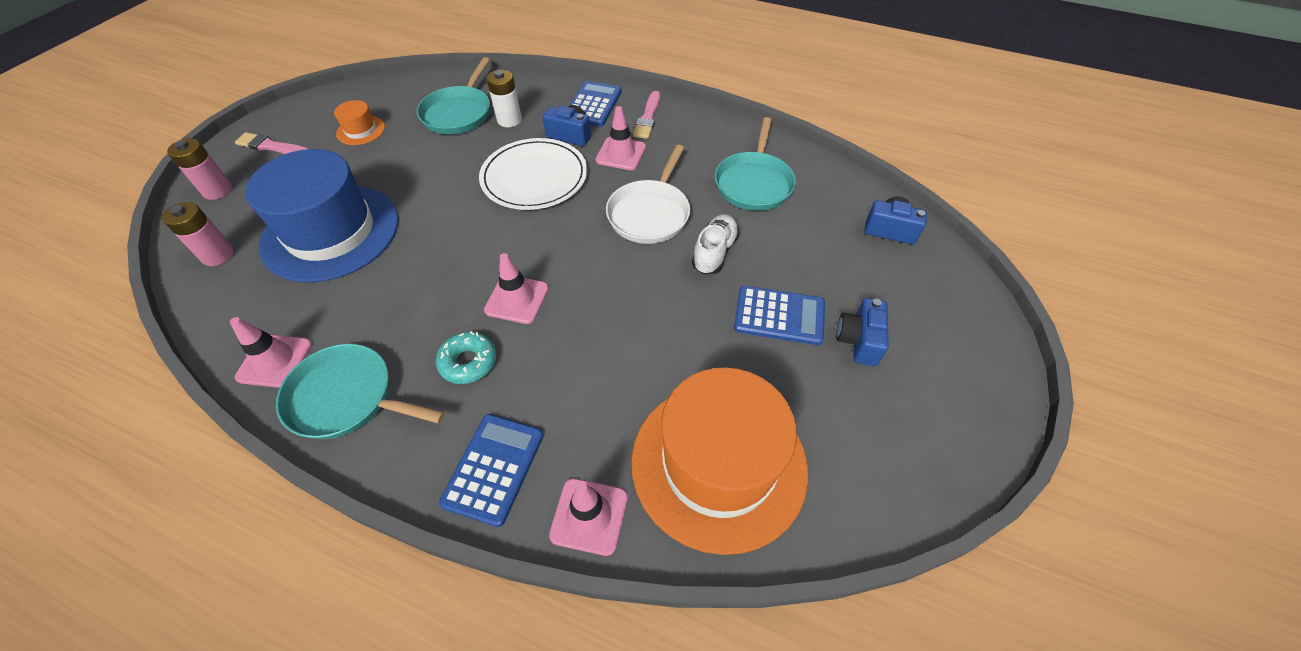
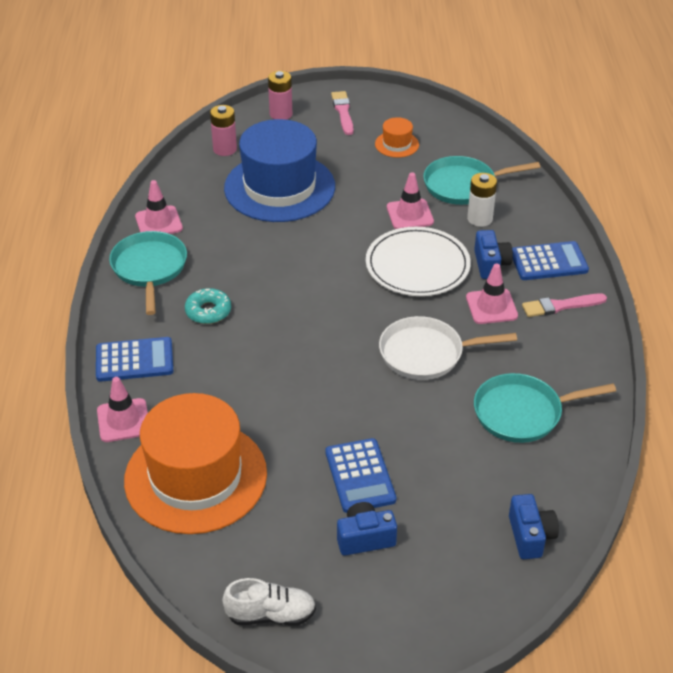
camera: 65 degrees right, 10 degrees down
(517, 299) = (278, 311): pink traffic cone -> pink traffic cone (410, 214)
(714, 252) = (407, 412): white shoe -> white shoe (271, 614)

